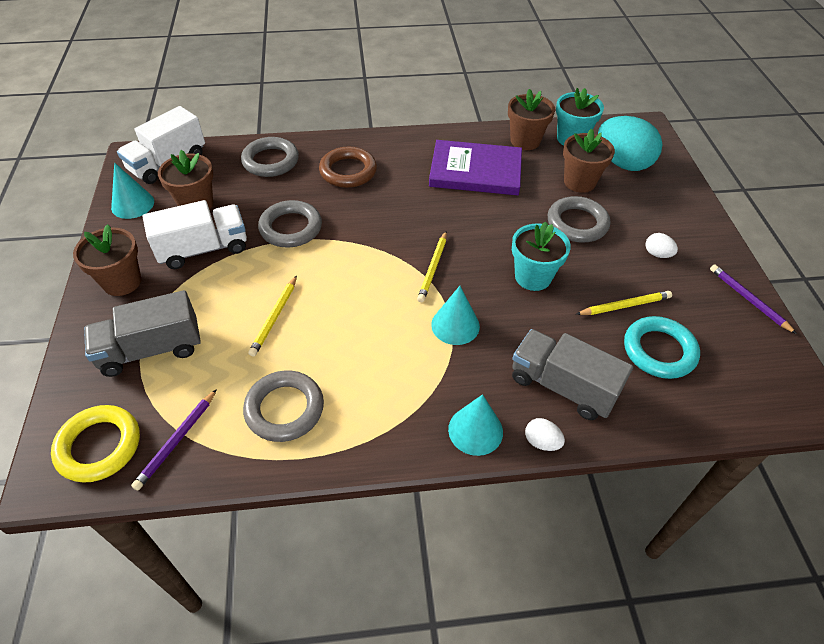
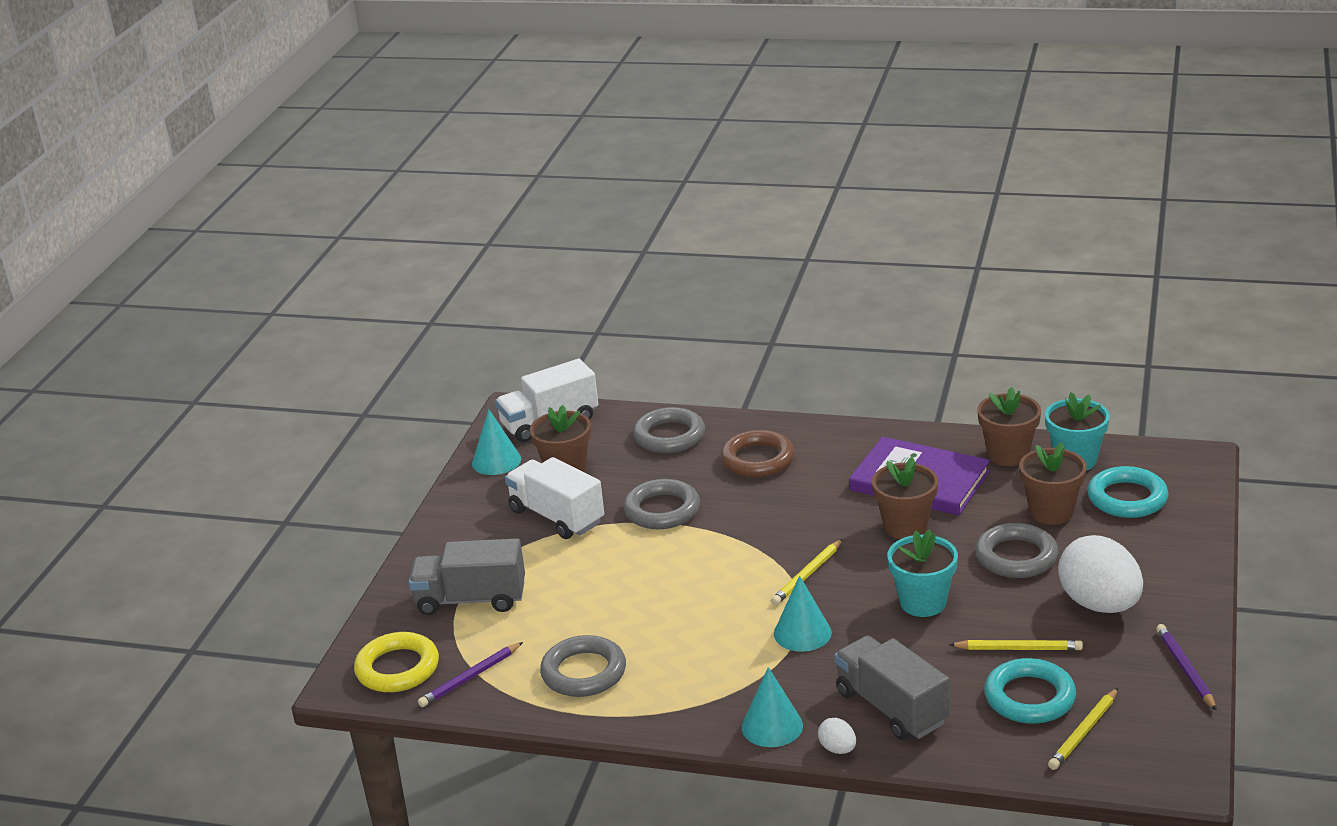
camera: 25 degrees right, 20 degrees down
(122, 282) = (461, 534): brown flower pot -> brown flower pot (905, 527)
(203, 249) = (557, 517): white truck -> white truck turned 135 degrees counterclockwise
(274, 317) = (607, 593): yellow pencil -> yellow pencil (1084, 732)
(622, 163) = (1127, 498): turquoise egg -> turquoise ring
(657, 254) = (1099, 604): white egg -> white egg, size x2.34

